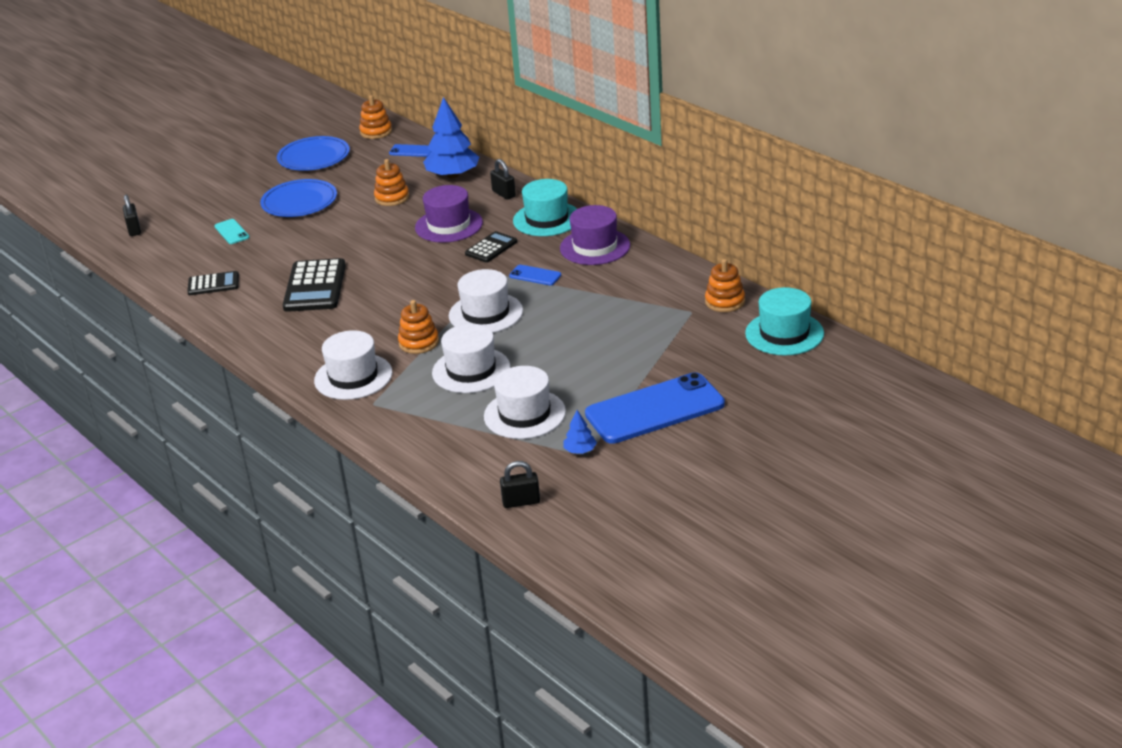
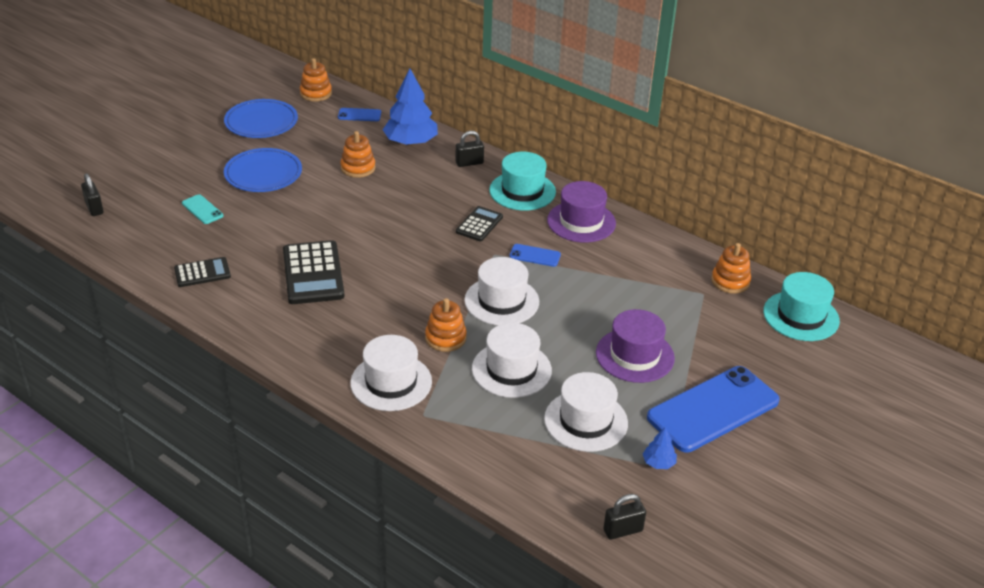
camera: 15 degrees left, 5 degrees up
(449, 225) = (427, 199): purple hat -> purple hat (635, 355)
(504, 194) = (469, 163): black padlock -> black padlock turned 60 degrees counterclockwise

